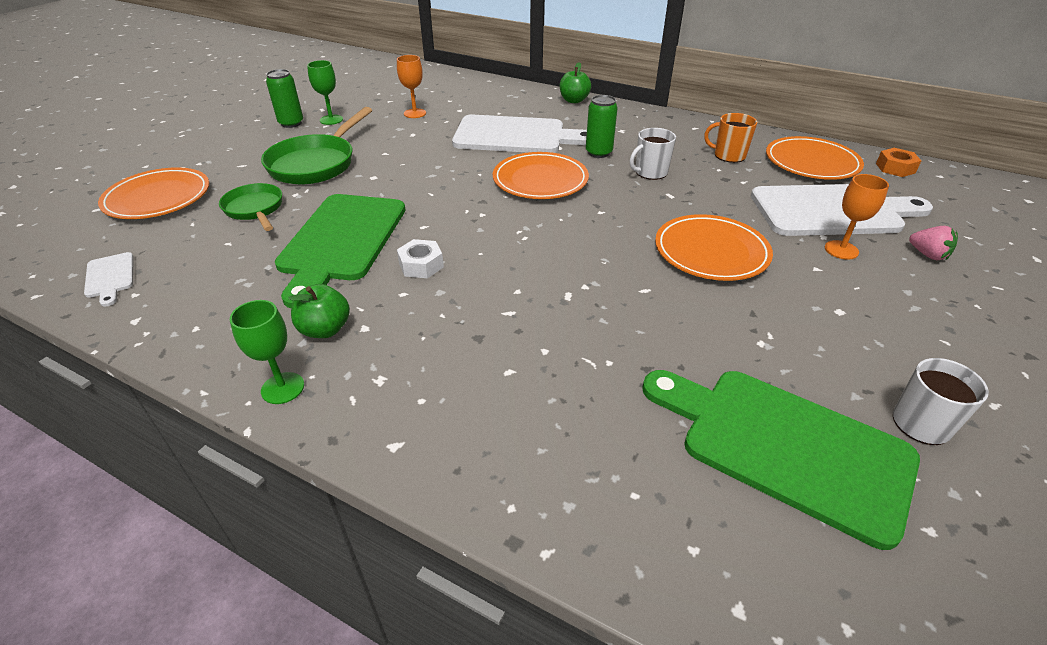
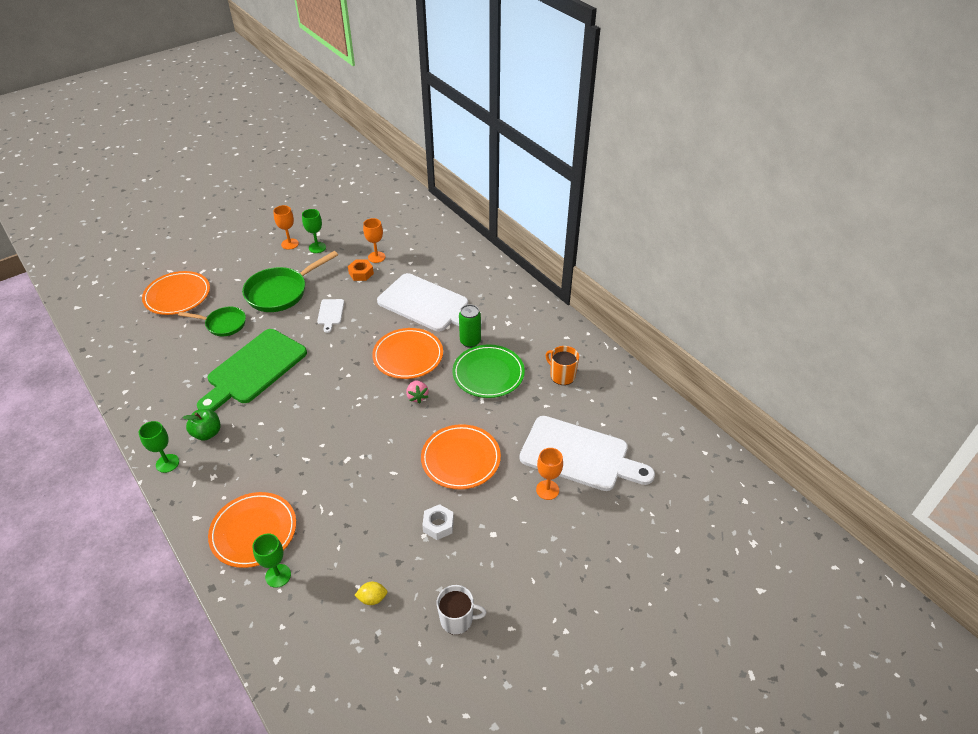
camera: 25 degrees right, 5 degrees up
(110, 277) = (126, 355): white cutting board -> white cutting board (330, 313)
(255, 209) = (223, 324): green pan -> green pan turned 105 degrees clockwise
(291, 123) = (290, 244): green can -> orange goblet
(421, 265) = (284, 405): white nut -> white nut (438, 525)
(574, 100) = (502, 276): green apple -> none
(612, 474) = (278, 575): none -> green goblet
(650, 172) = (488, 374): white mug -> green plate
(784, 445) = (372, 598): green cutting board -> yellow lemon
(811, 162) = (617, 404): orange plate -> orange plate (254, 531)
(895, 168) = (678, 432): orange nut -> orange nut (361, 273)
(928, 255) = (602, 516): pink strawberry -> pink strawberry (417, 397)

